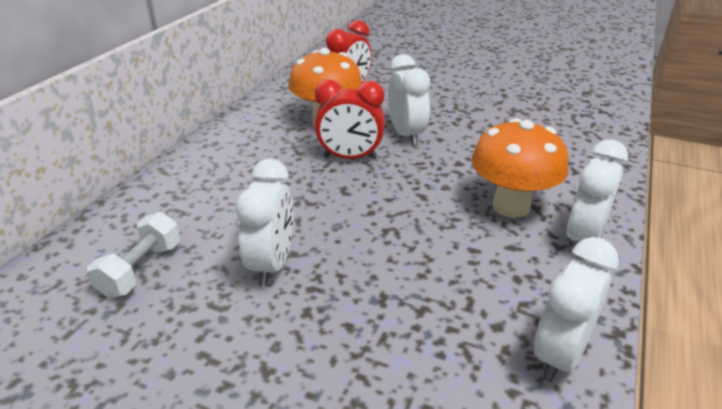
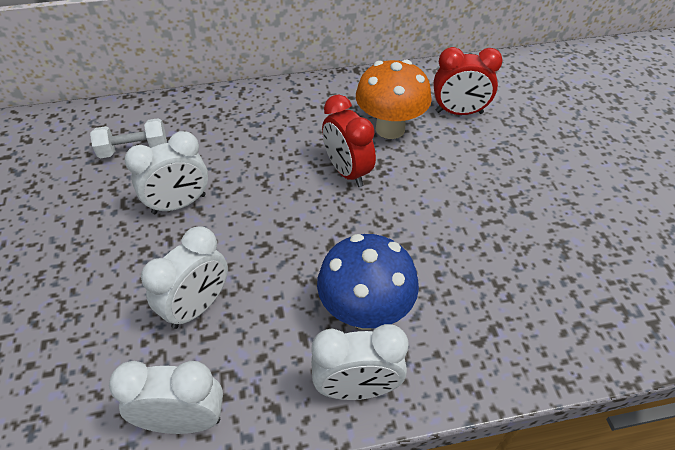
camera: 55 degrees right, 15 degrees up
(406, 134) = (420, 187): white clock -> white clock (197, 307)
(511, 206) = (365, 312): orange mushroom -> blue mushroom

